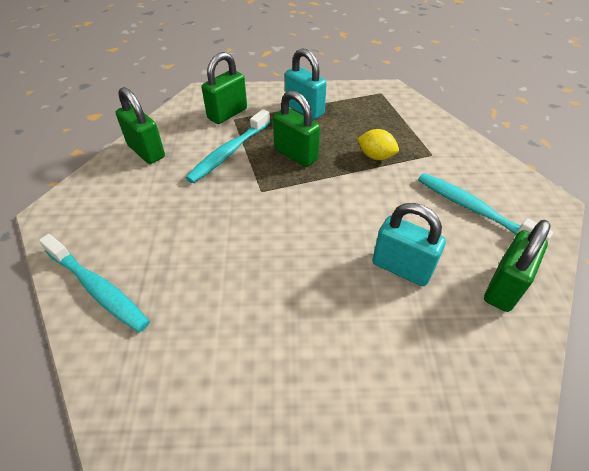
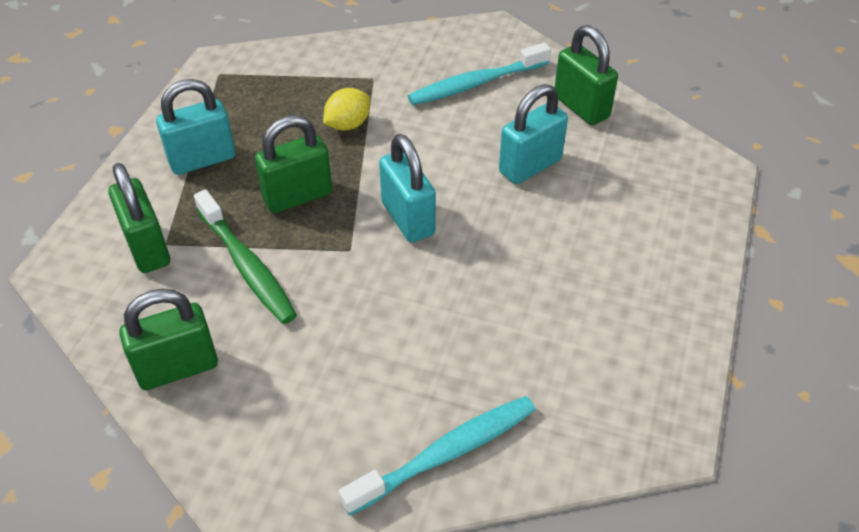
camera: 70 degrees left, 0 degrees up
(229, 152) = (247, 266): turquoise toothbrush -> green toothbrush
(303, 210) = (407, 219): none -> turquoise padlock

